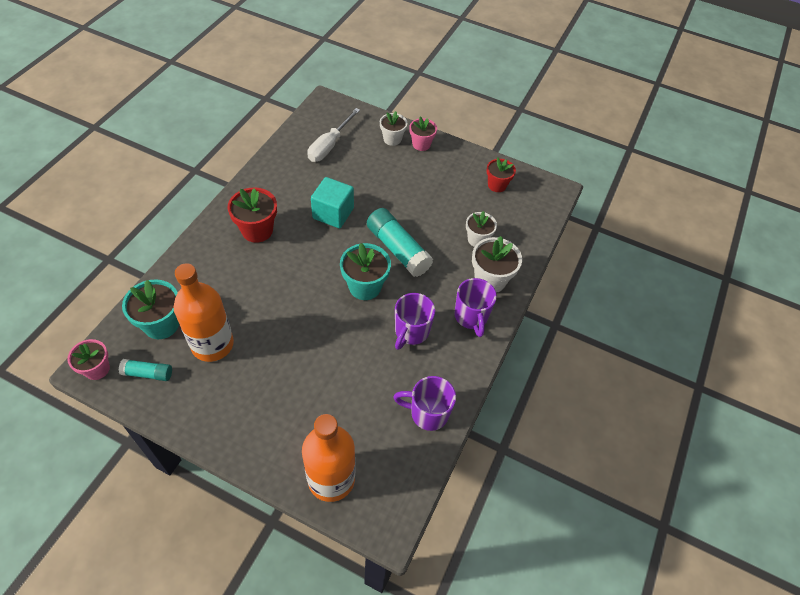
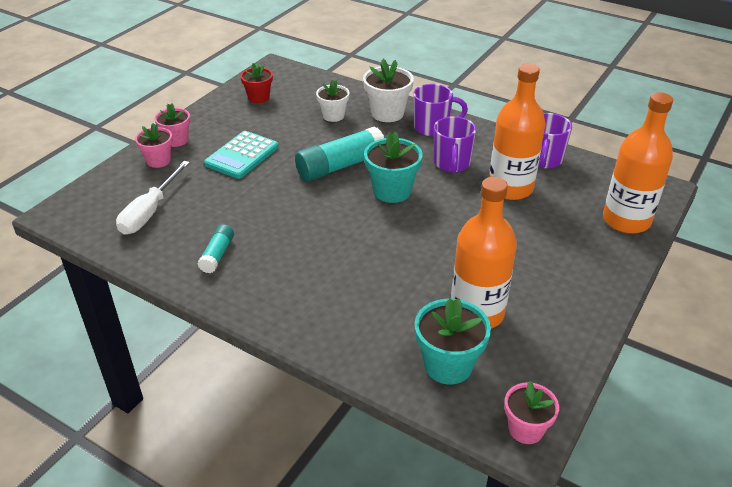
camera: 80 degrees left, 15 degrees down
(148, 373) = (526, 372): turquoise glue stick -> turquoise glue stick (217, 255)
(257, 230) = (292, 277): red flower pot -> none
(329, 145) = (150, 212): white screwdriver -> white screwdriver turned 75 degrees clockwise
(333, 213) = (275, 211): turquoise cube -> none
(376, 379) = (510, 188): none -> orange bottle
(392, 139) = (158, 161): white flower pot -> pink flower pot
(405, 185) = (242, 155): none -> turquoise calculator
(411, 332) = (451, 164): purple mug -> purple mug turned 60 degrees clockwise

